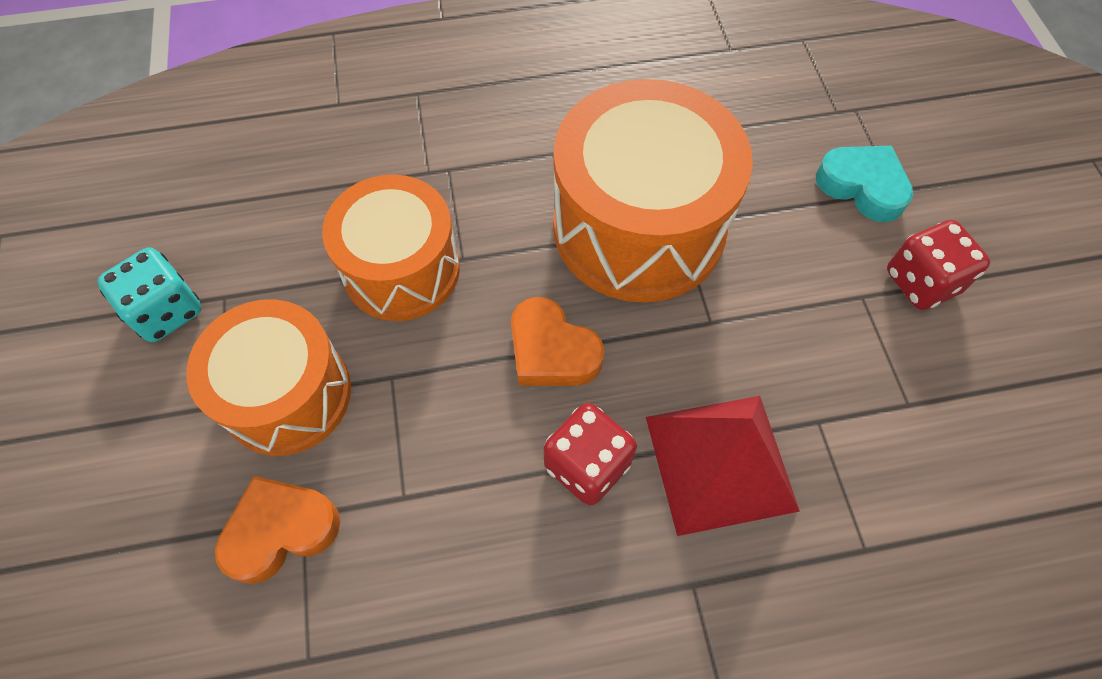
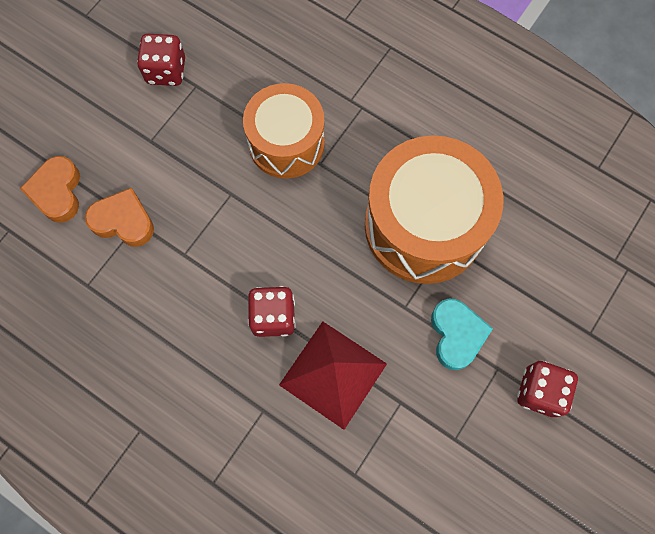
camera: 45 degrees right, 10 degrees up
(167, 311) = (166, 71): turquoise dice -> red dice
(287, 394) = (180, 161): orange drum -> none
(551, 351) = (313, 249): orange heart -> orange heart (57, 192)
(862, 186) = (573, 314): turquoise heart -> turquoise heart (456, 335)

